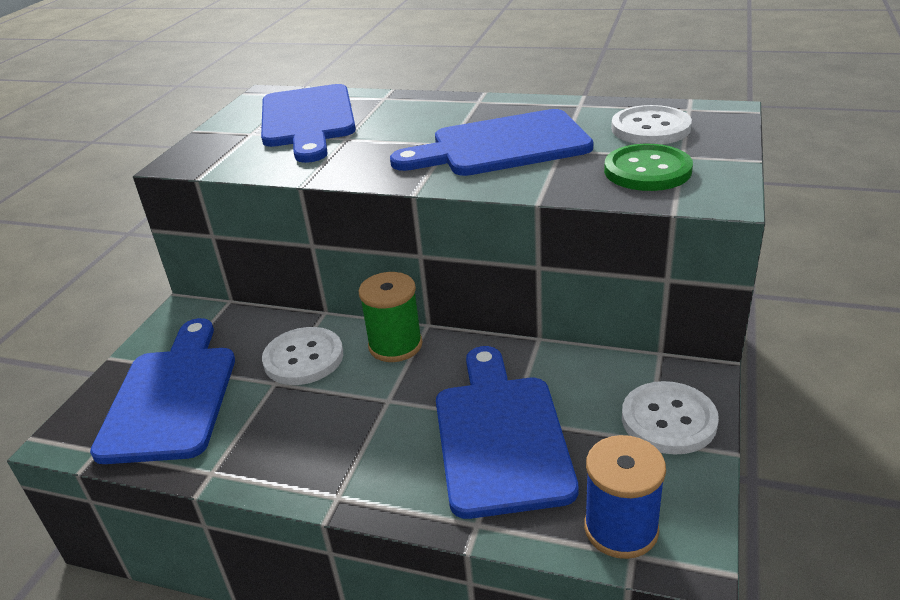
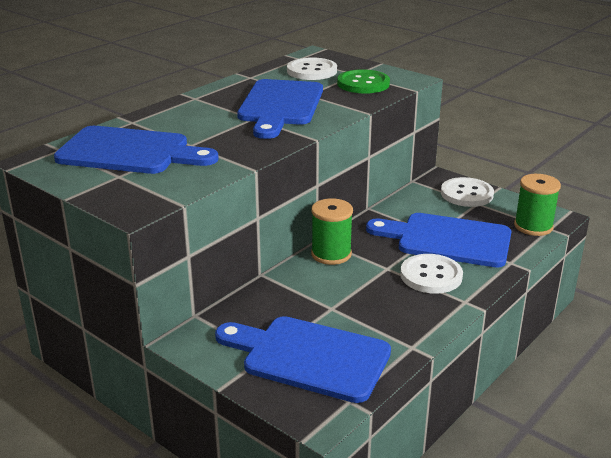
camera: 70 degrees left, 5 degrees down
(303, 358) = (312, 291): white button -> white button (431, 276)
(621, 529) = (533, 226): blue spool -> green spool

